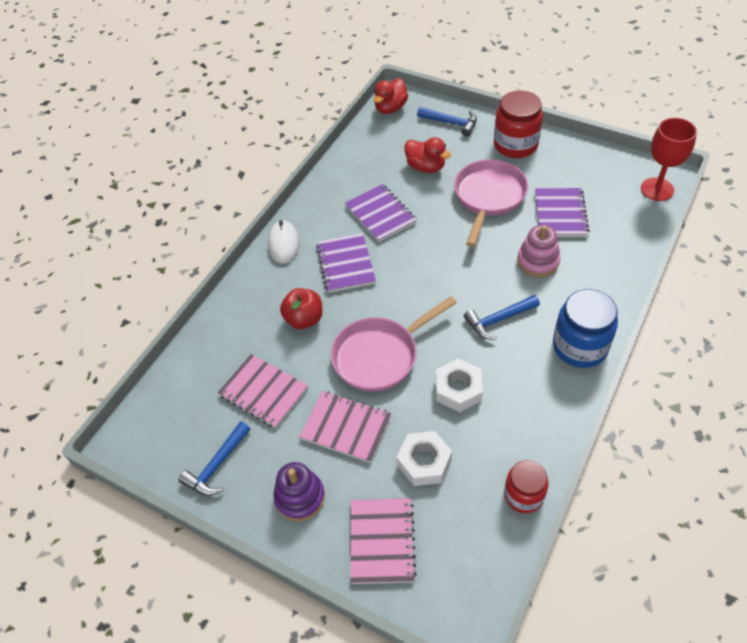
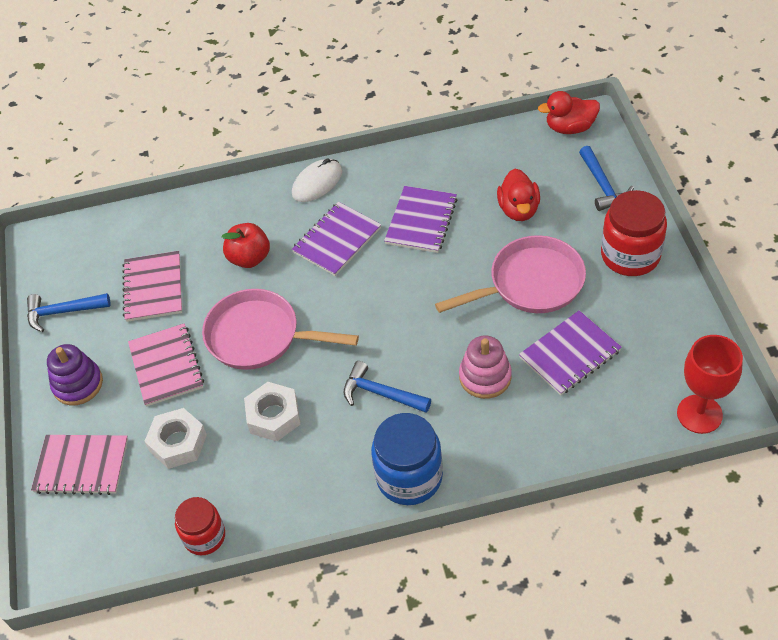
camera: 50 degrees right, 0 degrees up
(382, 541) = (81, 465): pink notebook -> pink notebook turned 45 degrees clockwise

